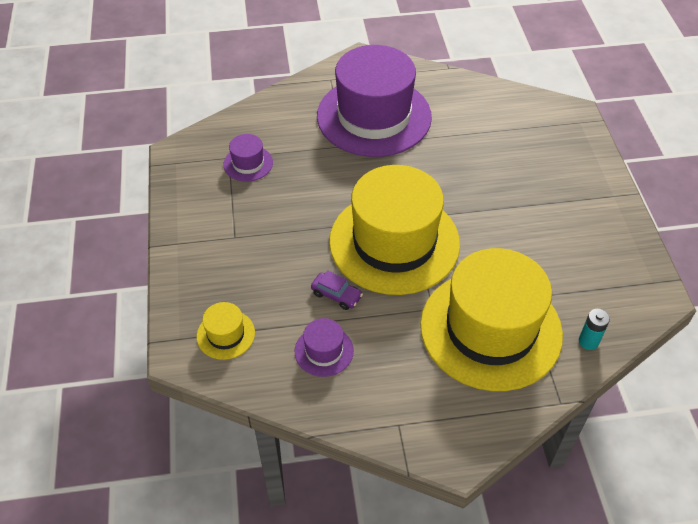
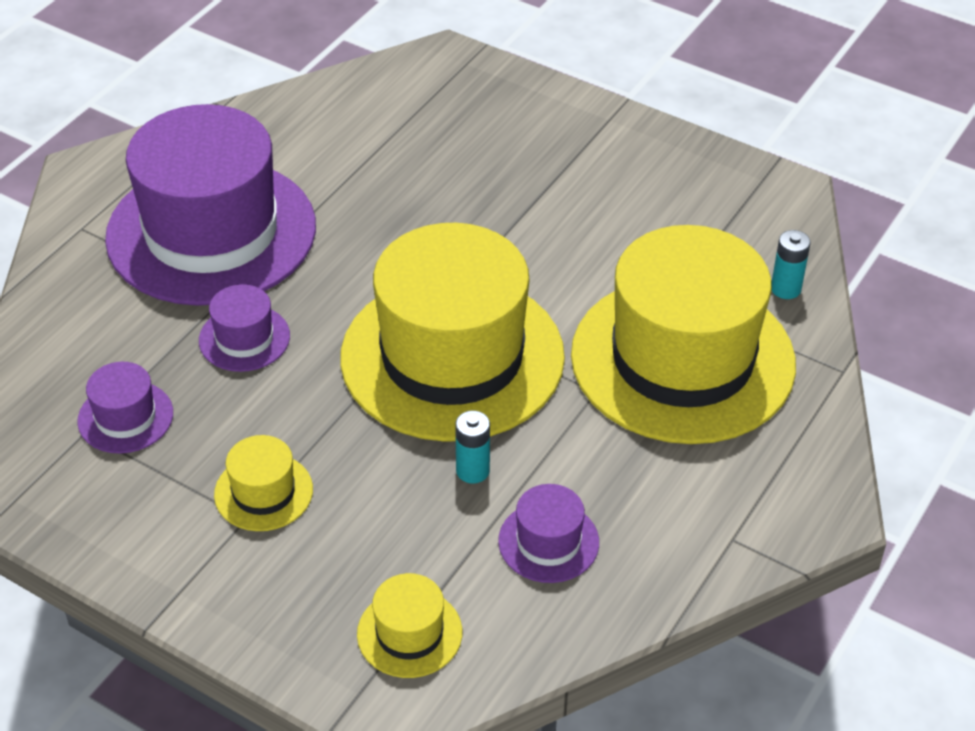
camera: 50 degrees left, 5 degrees down
(253, 233) = (263, 492): none -> yellow hat
(328, 168) = (244, 338): none -> purple hat
(336, 295) = (472, 471): purple car -> turquoise battery

